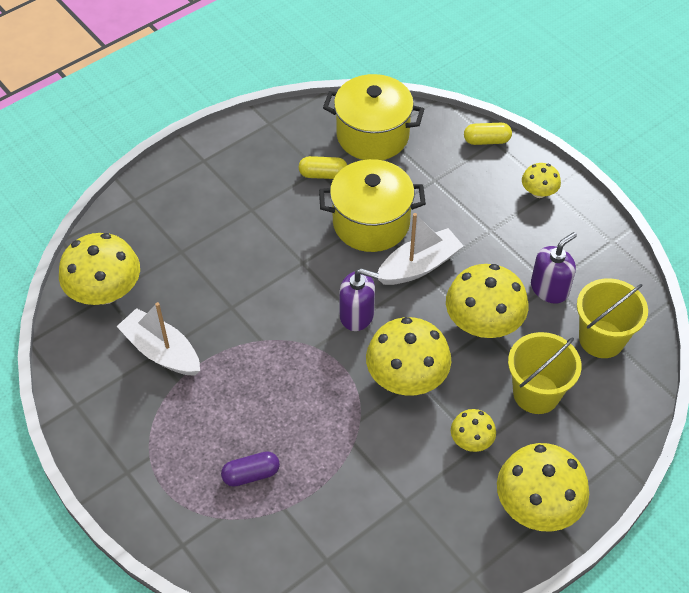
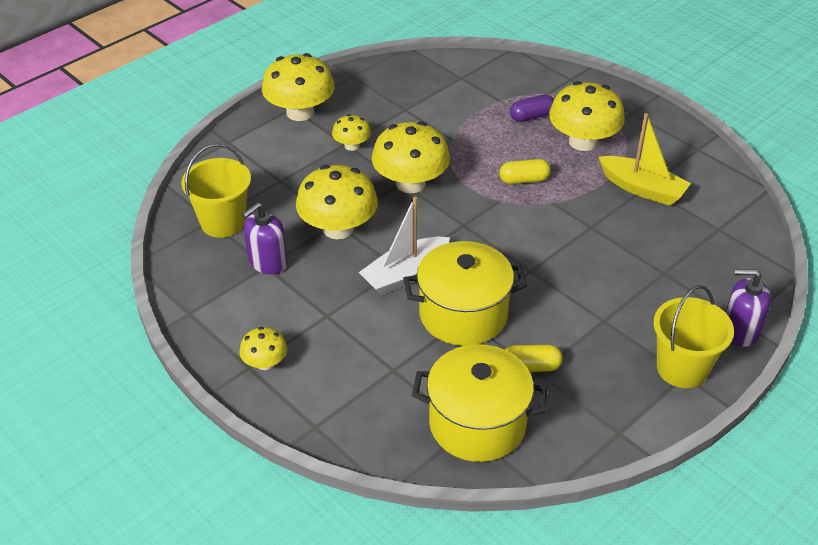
camera: 175 degrees right, 10 degrees down
(105, 291) = (722, 232): yellow mushroom -> yellow mushroom (583, 142)
(162, 351) = (642, 188): white boat -> yellow boat
(357, 315) = (464, 227): purple soap dispenser -> purple soap dispenser (740, 330)
(486, 141) = (325, 427): yellow capsule -> yellow capsule (524, 180)
(536, 393) = (292, 179): yellow bucket -> yellow bucket (682, 368)

